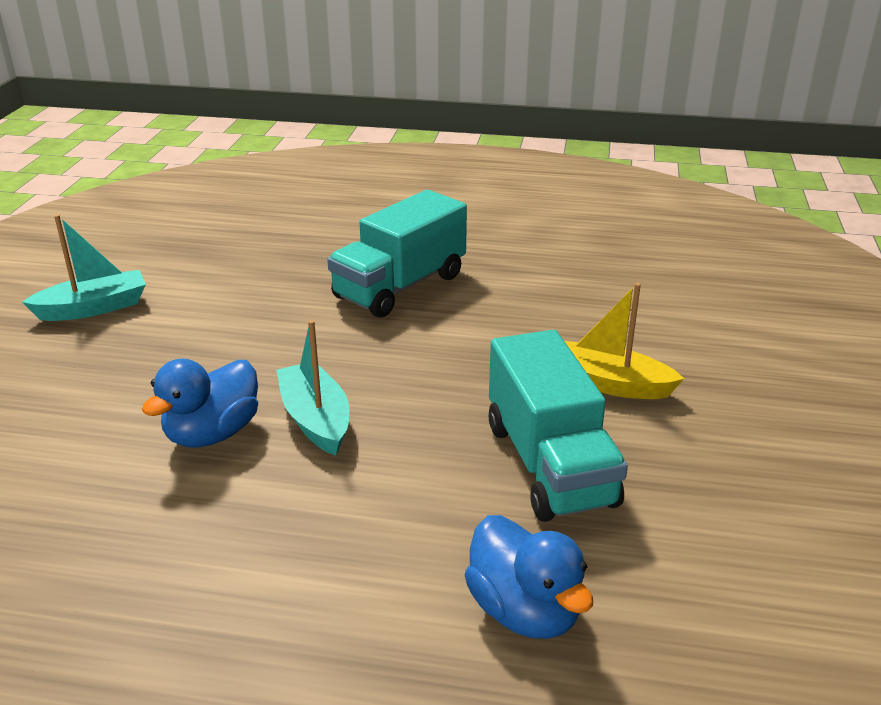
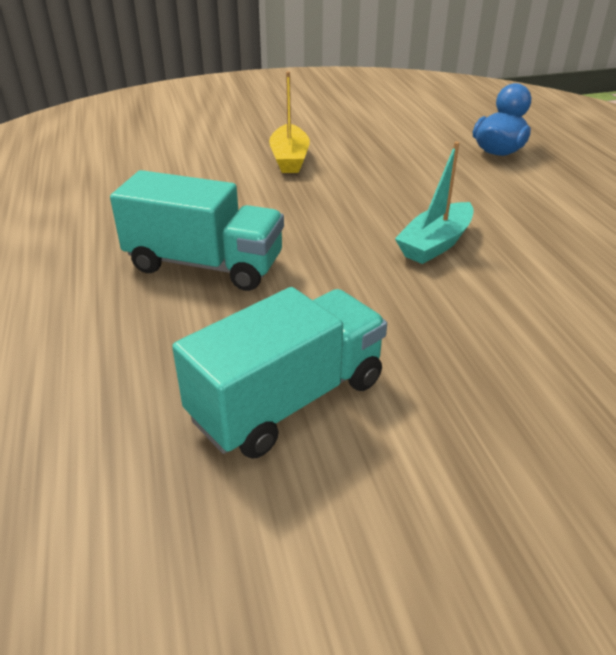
camera: 115 degrees left, 5 degrees up
(93, 308) = (410, 477): turquoise boat -> none
(212, 433) = (501, 281): blue duck -> none
(549, 464) = (388, 163): turquoise truck -> turquoise truck (288, 400)

